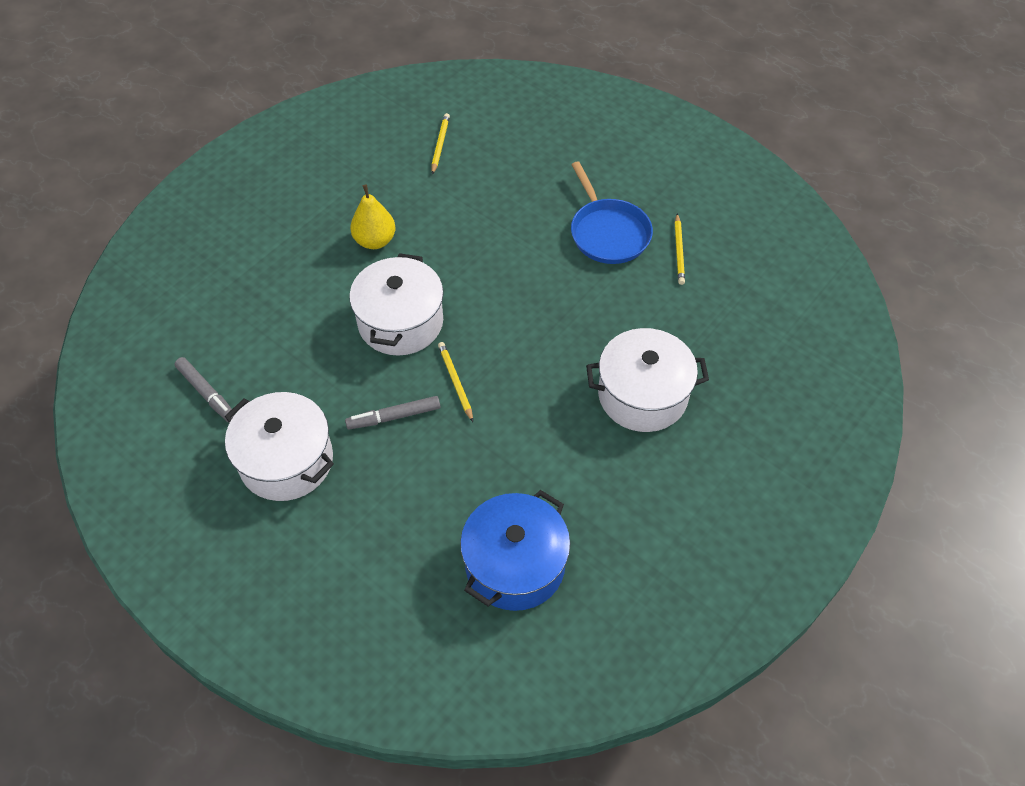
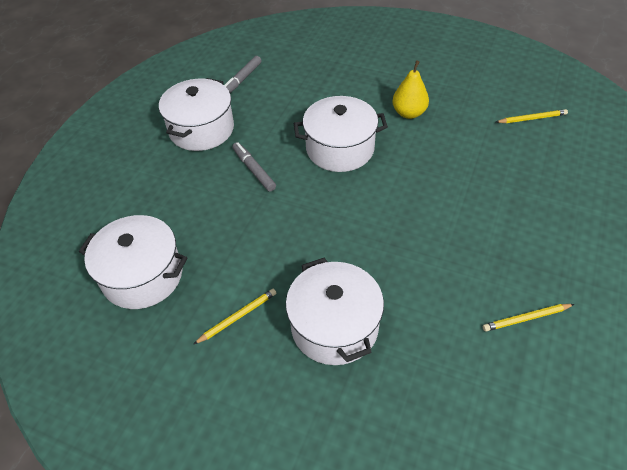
camera: 75 degrees right, 5 degrees down
(455, 382) = (298, 195): yellow pencil -> yellow pencil (237, 317)
(515, 565) = (142, 276): blue pot -> white pot
(608, 233) = (511, 254): blue pan -> none

